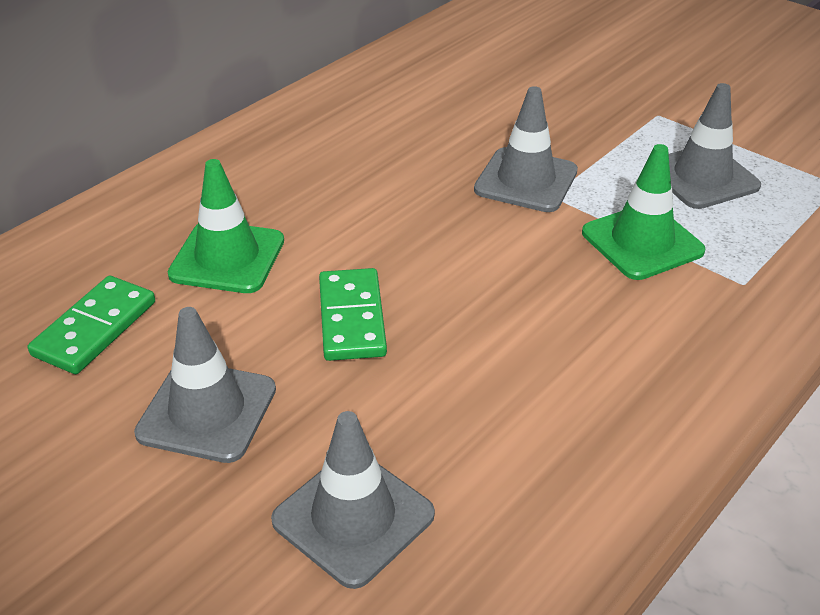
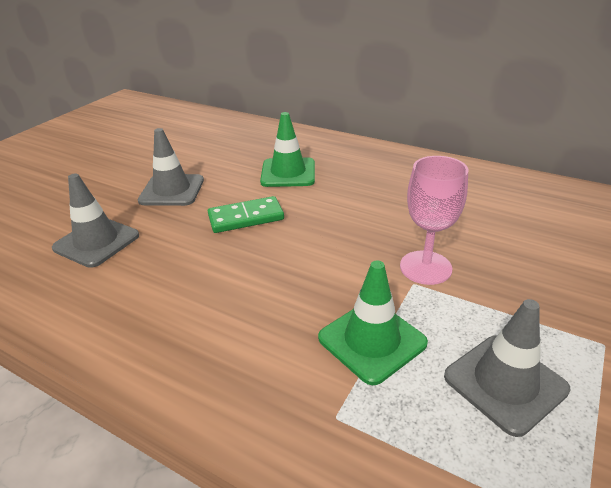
camera: 80 degrees right, 5 degrees down
(95, 328) = (226, 153): green domino -> none
(526, 180) = (425, 267): grey traffic cone -> pink goblet

